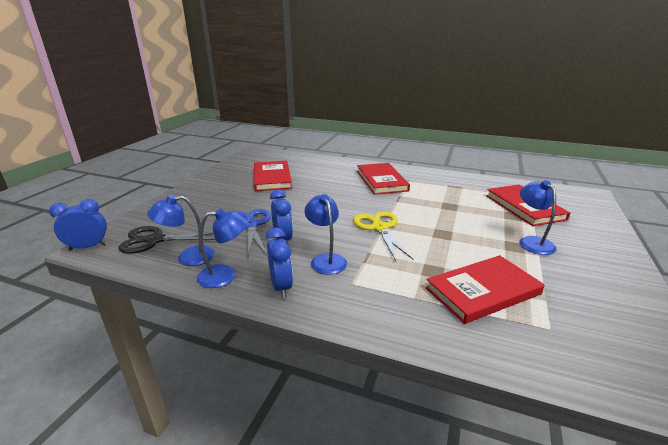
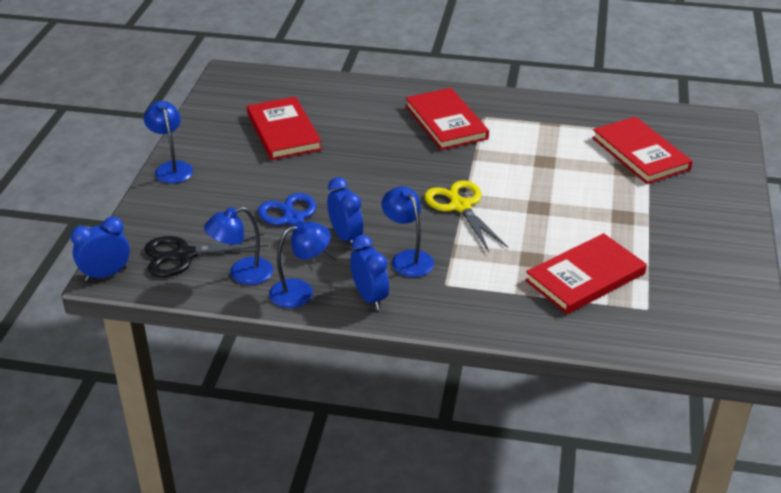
camera: 10 degrees left, 10 degrees up
(532, 242) = (643, 208): blue lamp -> blue lamp (172, 168)

